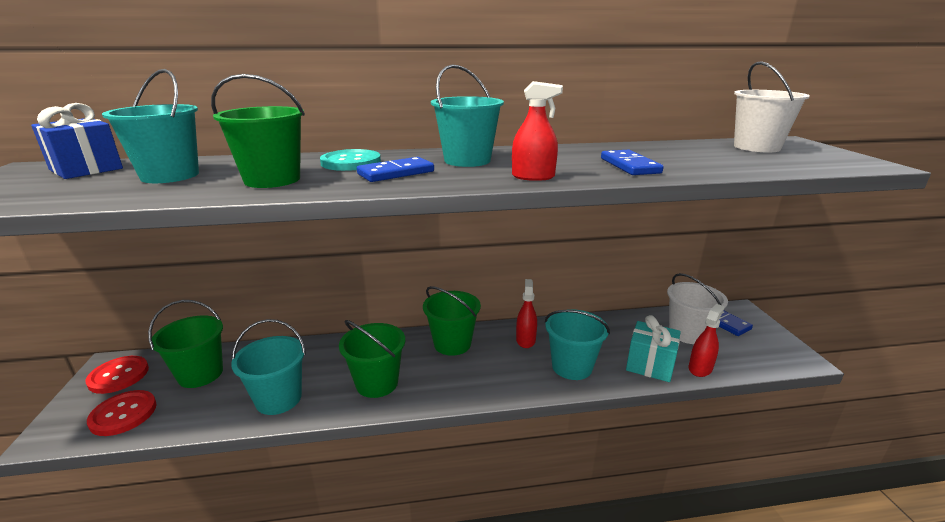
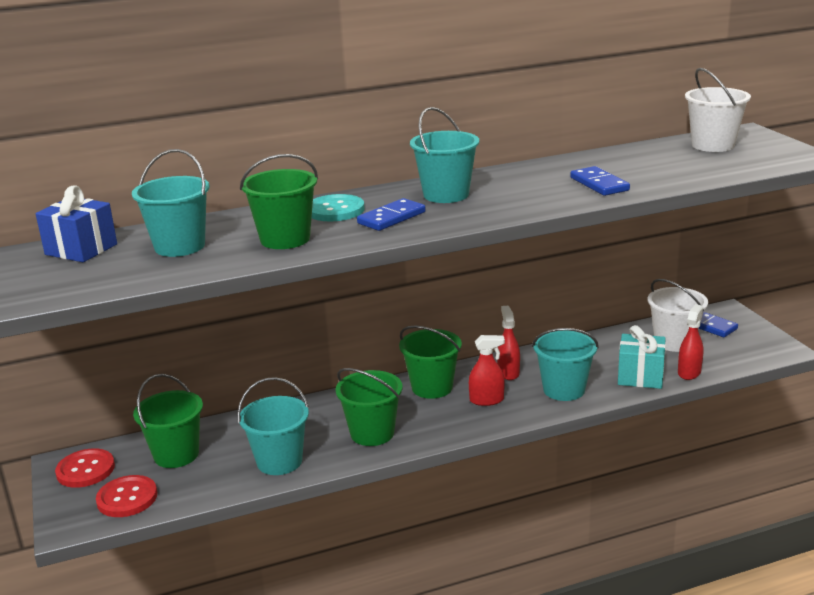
camera: 10 degrees left, 0 degrees up
(533, 177) = (518, 207): red spray bottle -> red spray bottle (486, 400)

